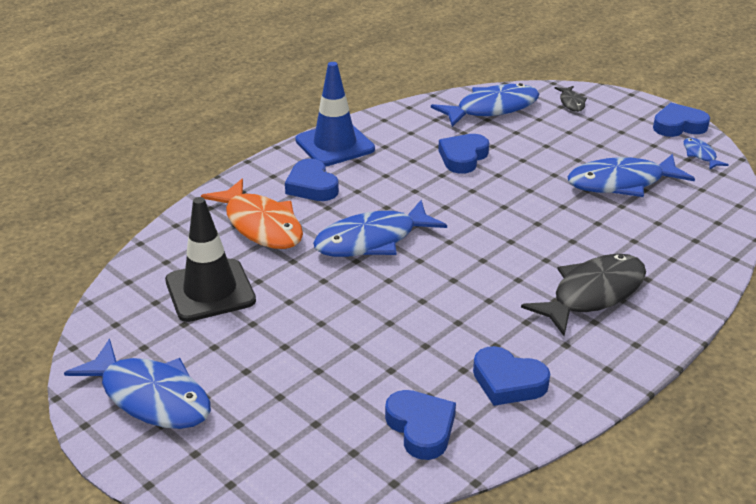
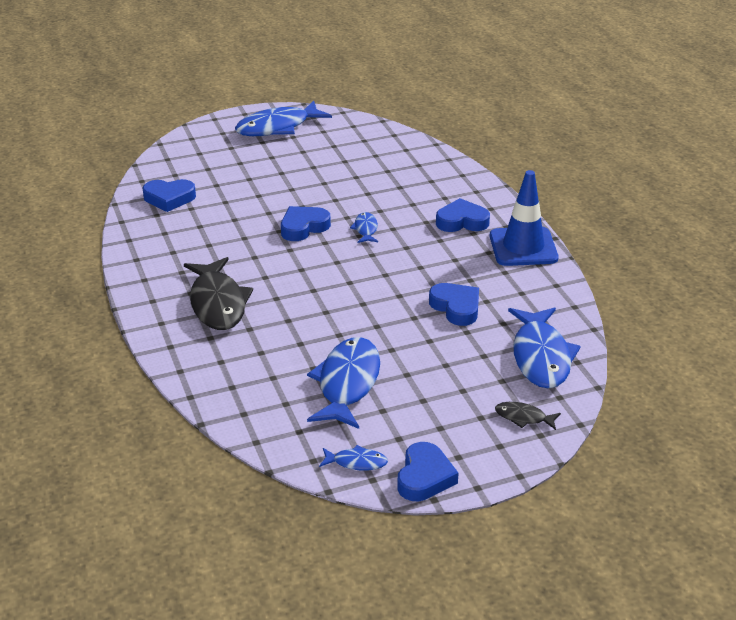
camera: 115 degrees right, 0 degrees up
(210, 291) = (359, 159): black traffic cone -> none
(261, 225) = (422, 190): orange fish -> none
(372, 240) = (365, 229): blue fish -> blue fish, size x0.47
(508, 382) = (172, 238): blue heart -> blue heart (303, 227)

